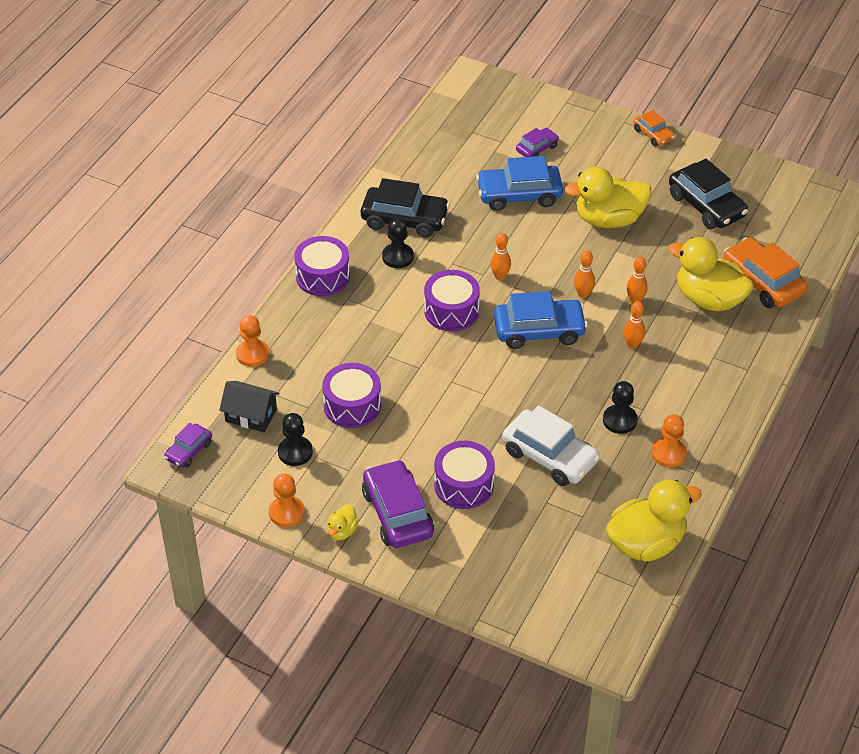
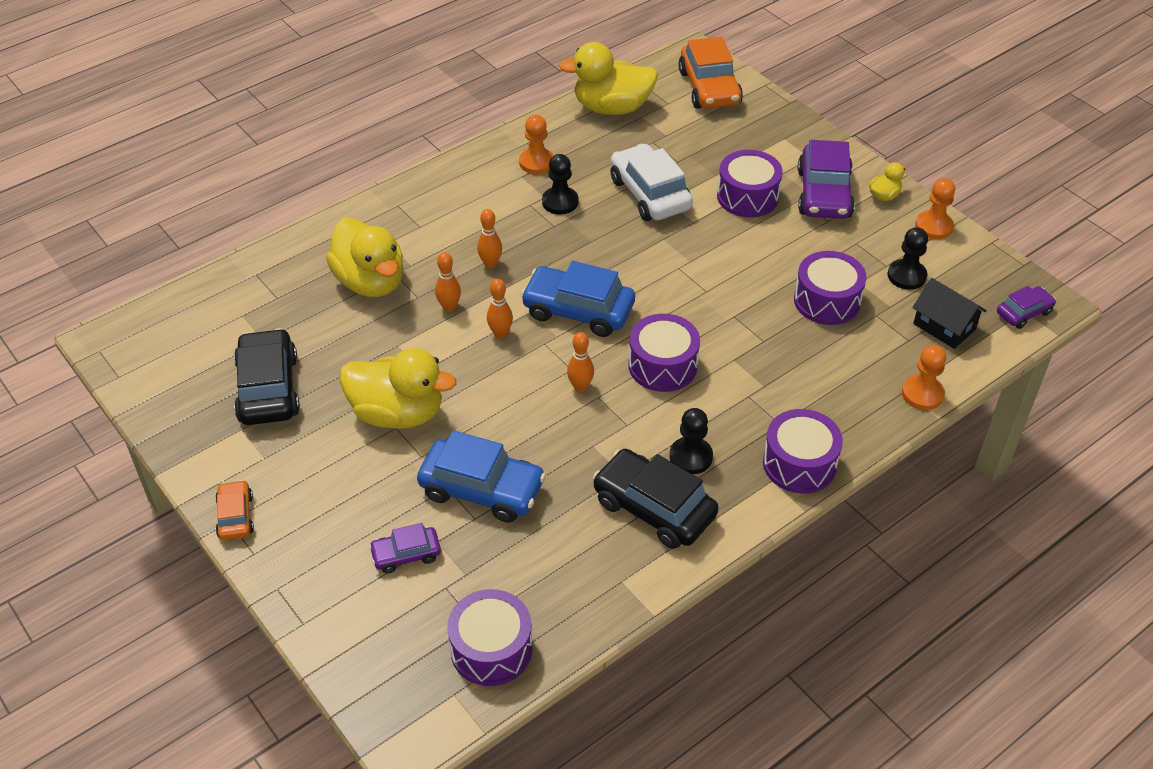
camera: 155 degrees left, 0 degrees up
(454, 123) = (491, 649): none -> purple drum
(762, 282) = (297, 280): orange car -> orange car (709, 88)

